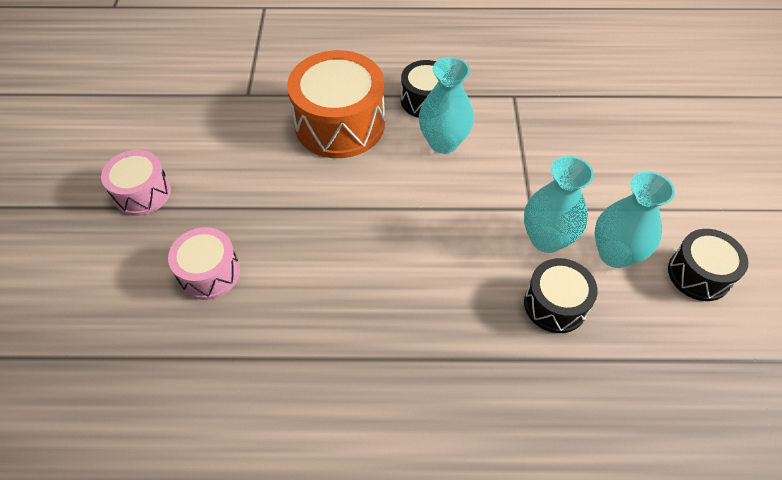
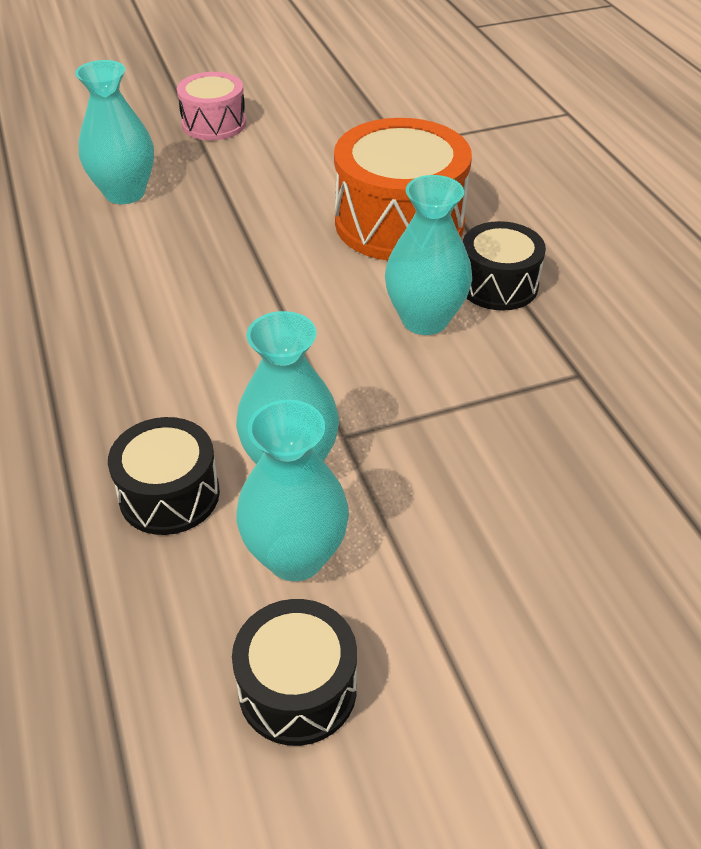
camera: 70 degrees right, 10 degrees down
(209, 273) = (125, 193): pink drum -> turquoise vase

